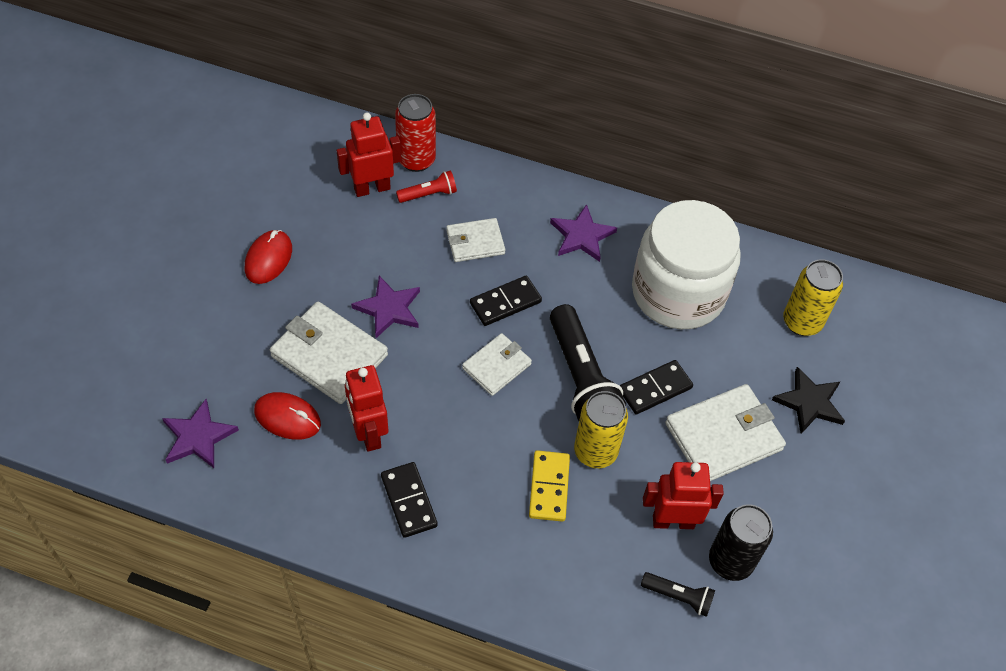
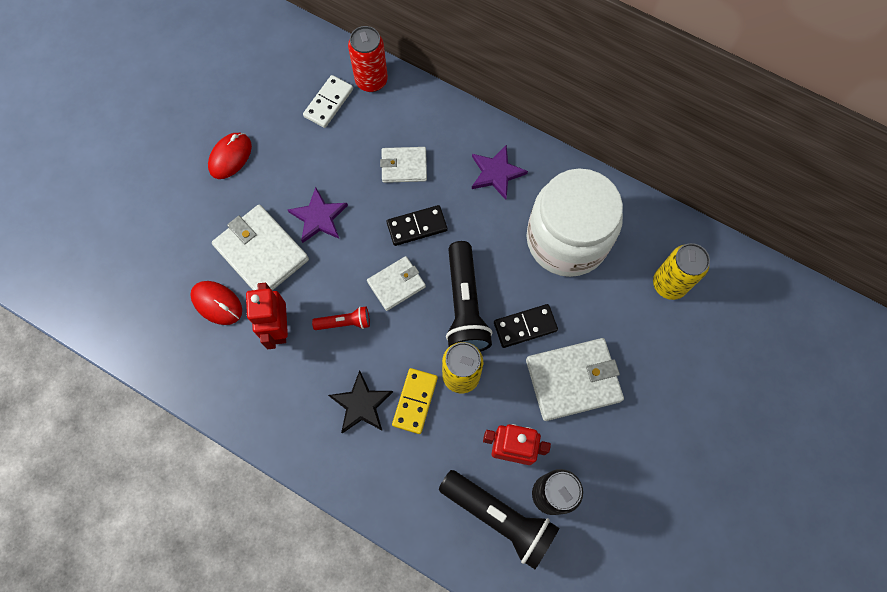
camera: 15 degrees right, 15 degrees up
(198, 437) = (143, 309): purple star -> none
(372, 188) = (328, 103): red robot -> white domino
(408, 501) = (298, 393): black domino -> none
(428, 194) = (374, 115): red flashlight -> red flashlight (344, 322)
(678, 596) = (499, 517): black flashlight -> black flashlight, size x2.00
(809, 402) = (656, 361): black star -> black star (361, 404)

